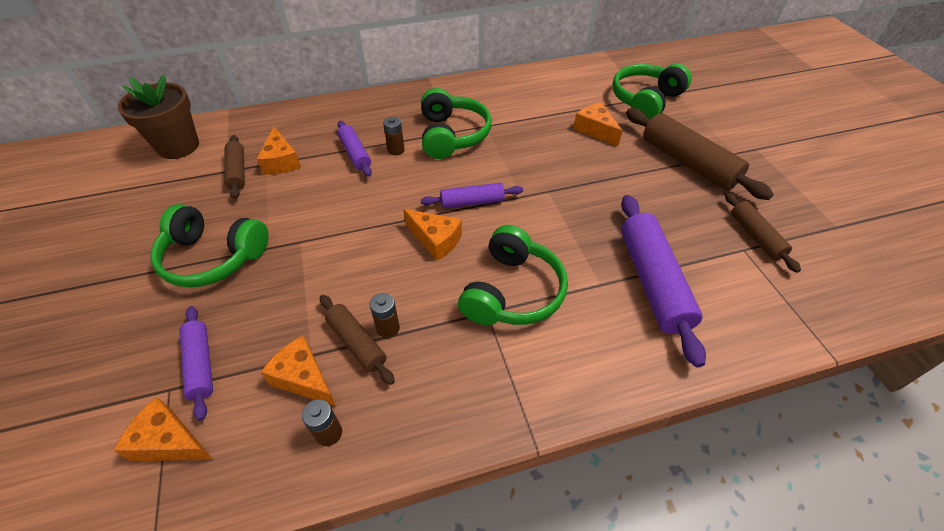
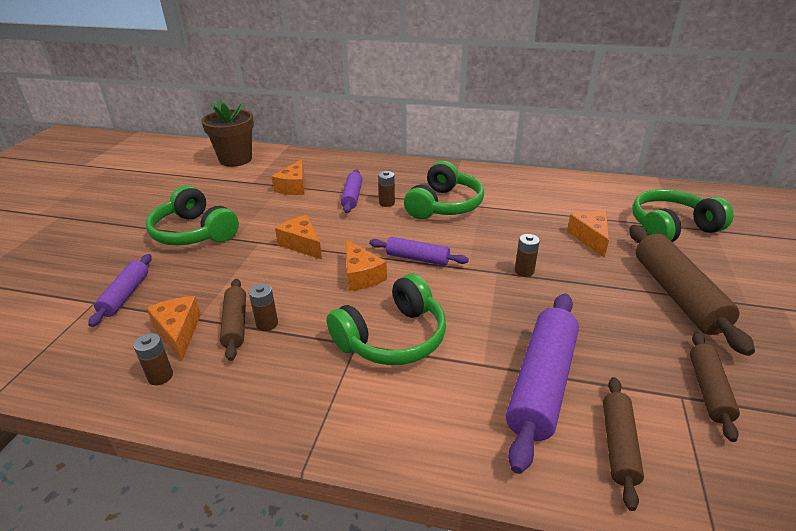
camera: 30 degrees right, 15 degrees down
(170, 441) = (65, 334): orange cheese -> orange cheese (302, 244)
(237, 172) = (258, 185): brown rolling pin -> brown rolling pin (618, 445)
(568, 182) = (524, 271): none -> brown battery

